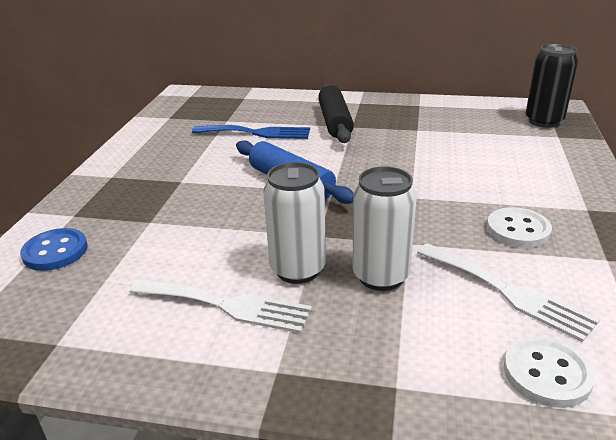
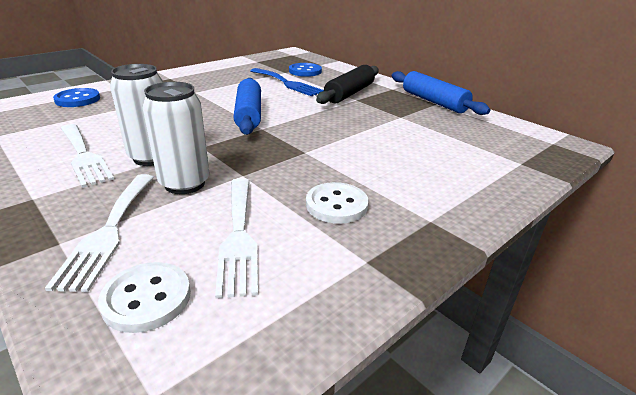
camera: 35 degrees right, 0 degrees up
(246, 112) = (305, 71): none -> blue button
(413, 351) = (109, 231): none -> white fork
(415, 104) = (434, 102): none -> blue rolling pin
(543, 121) = (530, 148): black can -> none

